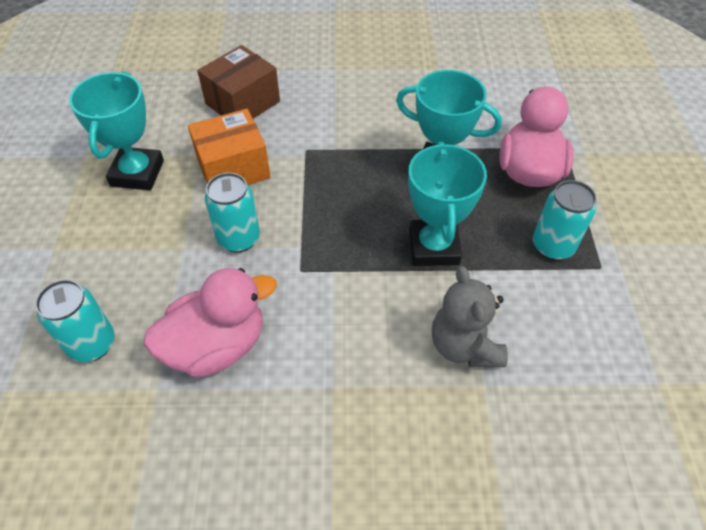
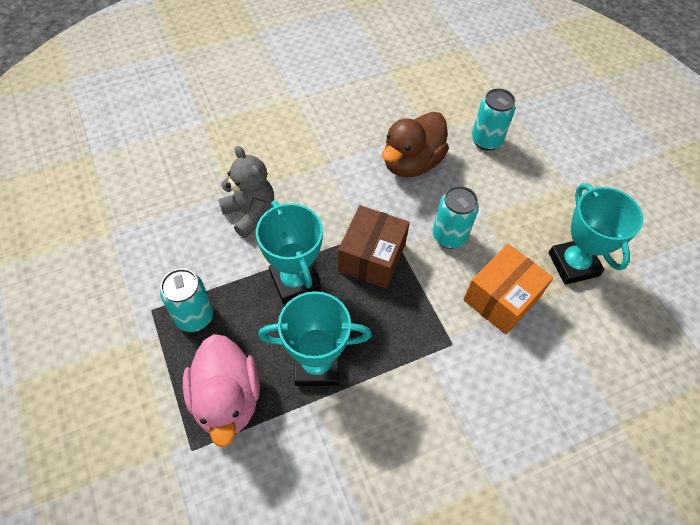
camera: 155 degrees right, 5 degrees up
(217, 346) = (411, 163): pink duck -> brown duck
(242, 102) = (553, 383): brown box -> brown box (372, 257)

